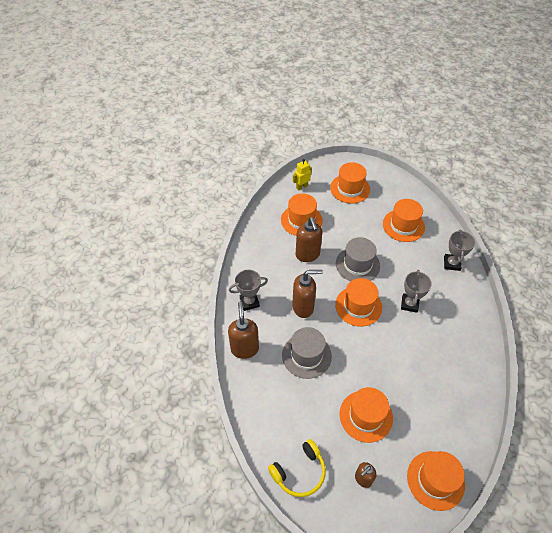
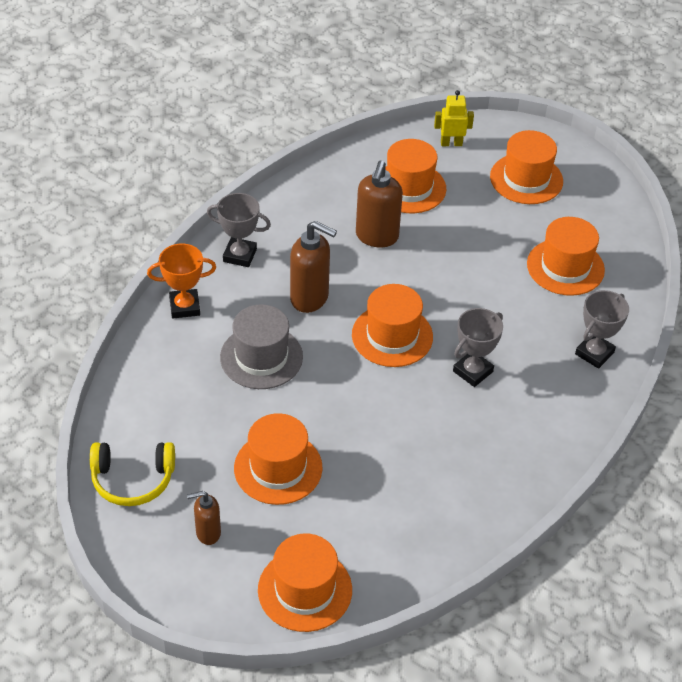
camera: 30 degrees right, 5 degrees down
(244, 348) = (184, 307): brown soap dispenser -> orange trophy
(357, 264) = (441, 284): grey hat -> none

